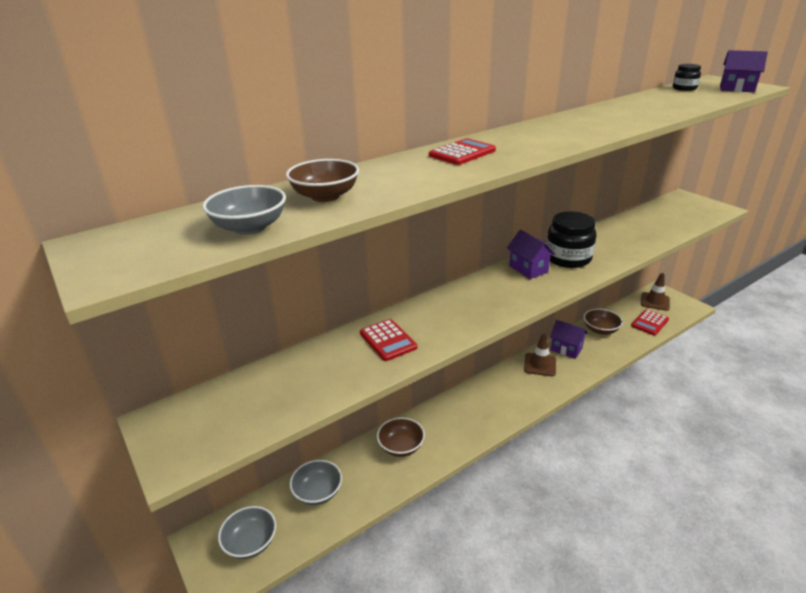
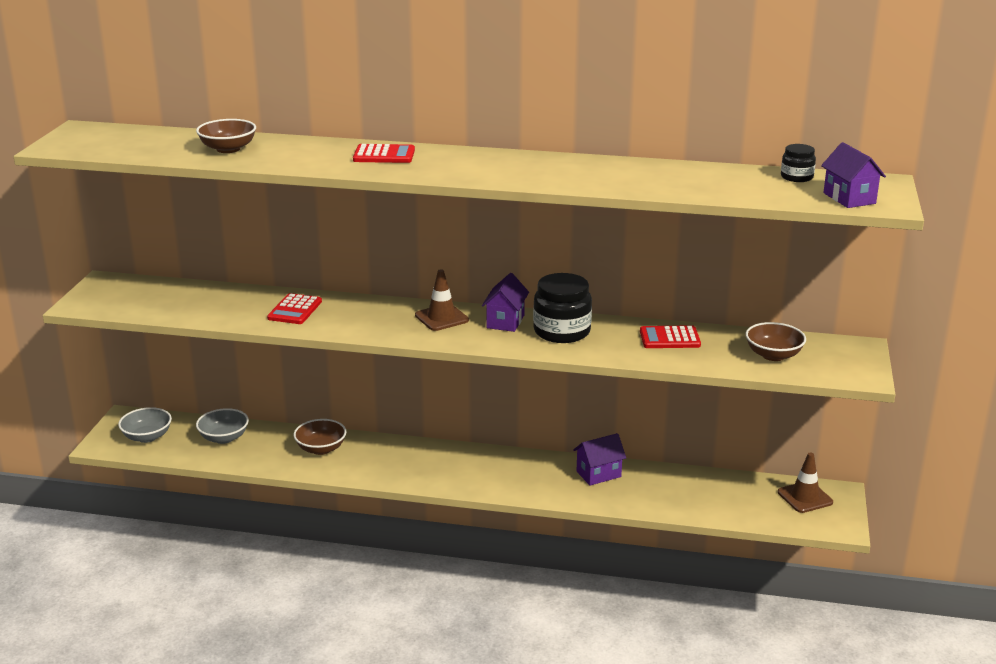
camera: 45 degrees right, 5 degrees down
(250, 227) = (152, 150): grey bowl -> none
(540, 365) = (545, 469): brown traffic cone -> brown traffic cone (441, 318)
(566, 349) = (598, 474): purple house -> purple house turned 75 degrees clockwise
(600, 330) = (673, 482): brown bowl -> brown bowl (773, 355)
(649, 323) = (746, 508): red calculator -> red calculator (669, 338)

